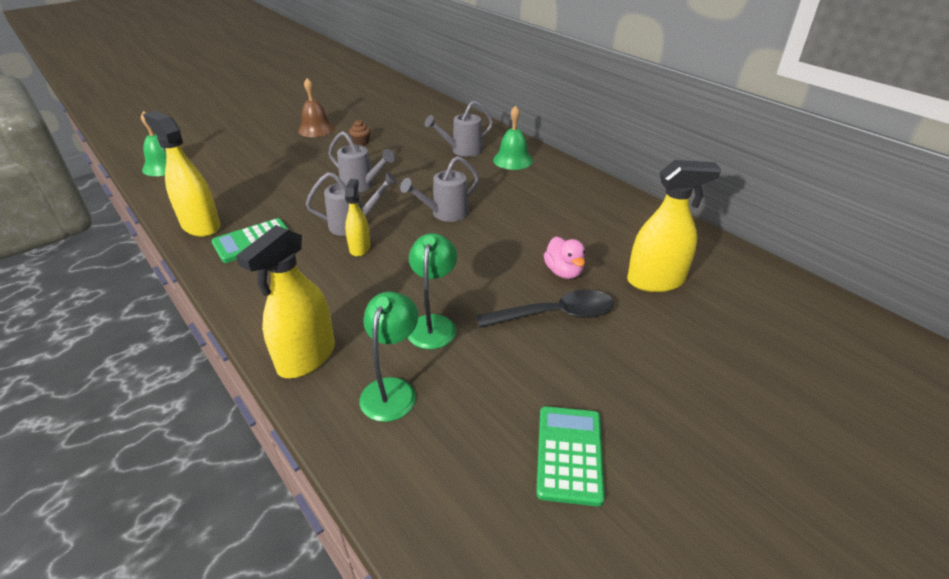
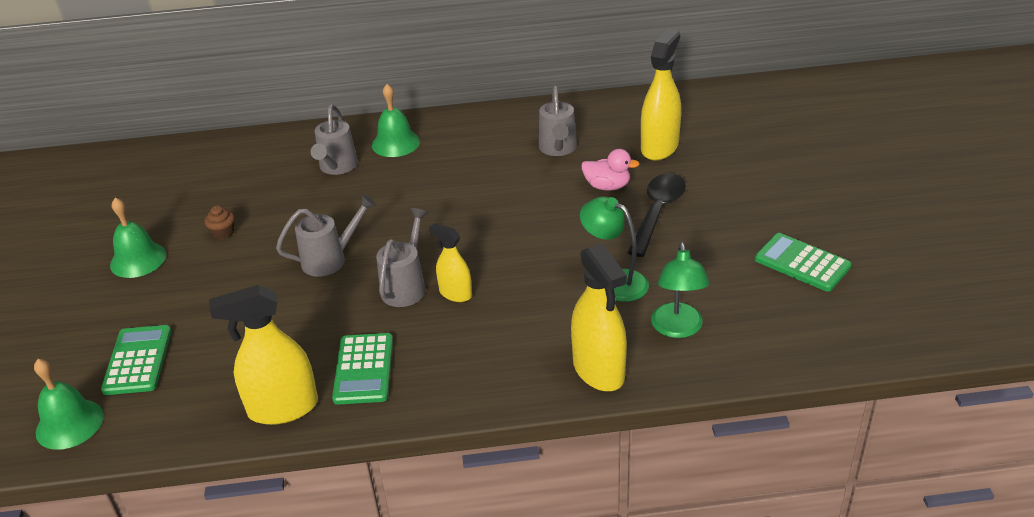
camera: 55 degrees left, 0 degrees up
(226, 163) = (138, 360): none -> green calculator
(316, 129) = (138, 260): brown bell -> green bell
(392, 389) = (677, 329): green lamp -> green lamp turned 135 degrees counterclockwise
(445, 213) = (450, 220): grey watering can -> grey watering can (558, 149)

